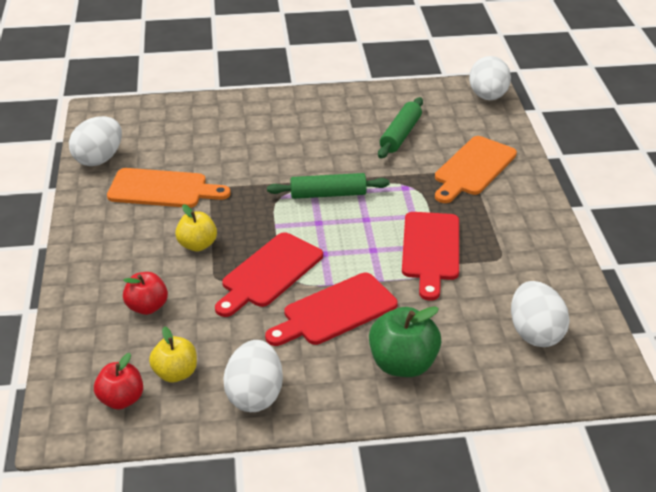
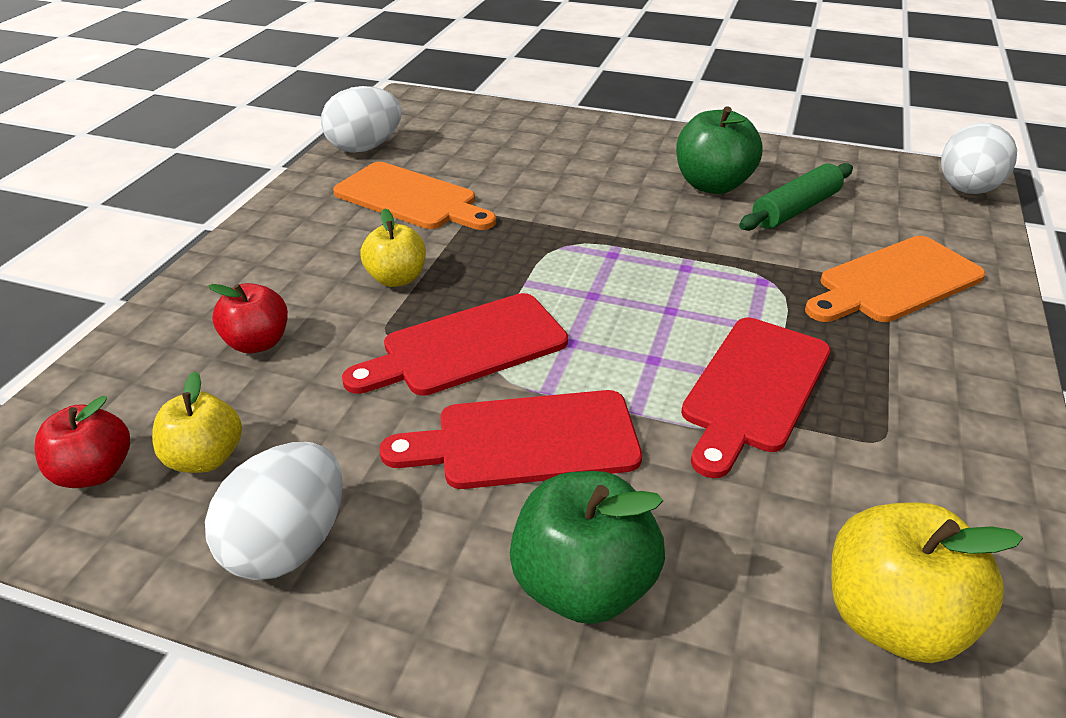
camera: 25 degrees right, 0 degrees up
(328, 194) = (634, 260): green rolling pin -> none
(344, 130) = (712, 185): none -> green apple
(535, 333) = (892, 618): white egg -> yellow apple

